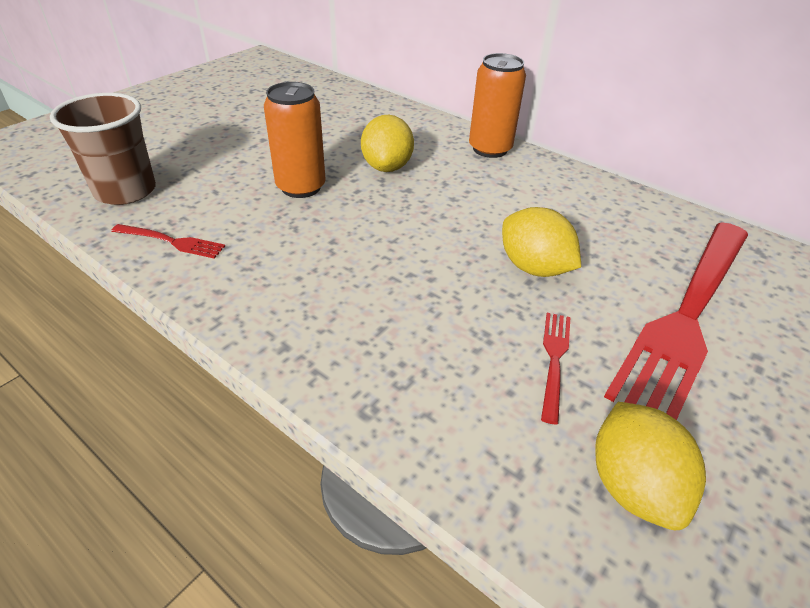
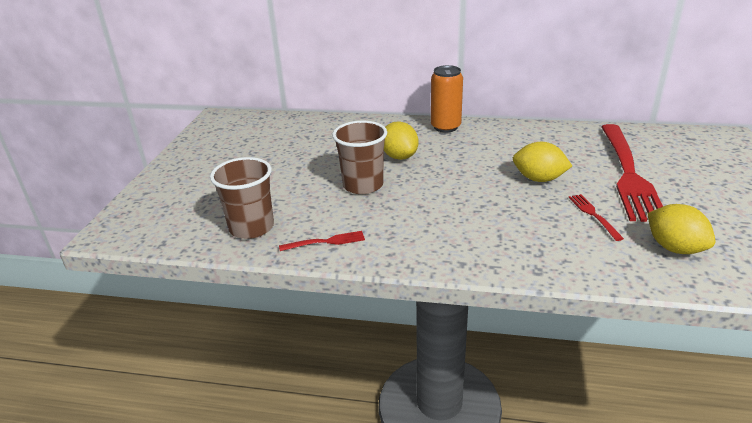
camera: 25 degrees left, 10 degrees down
(301, 187) = (363, 185): orange can -> brown cup

